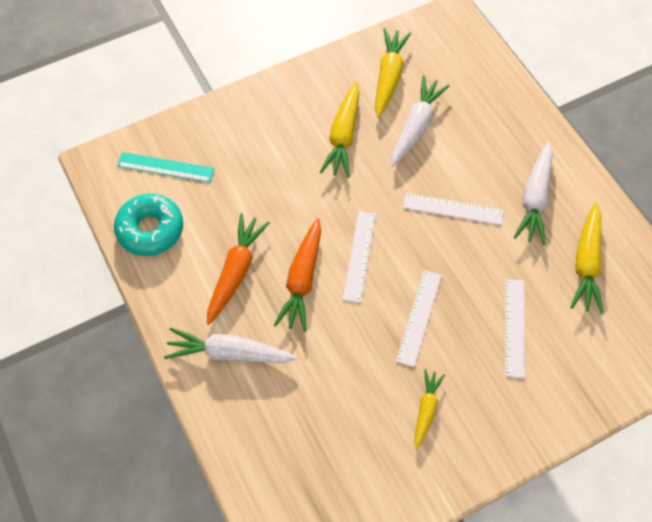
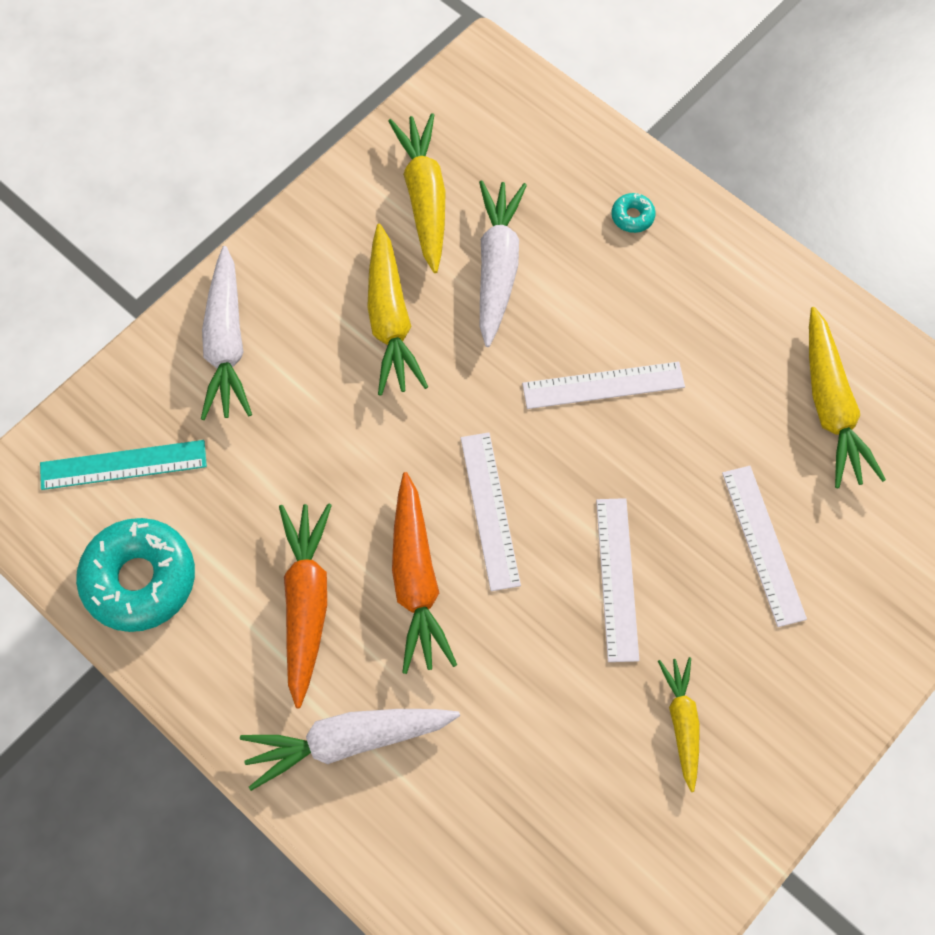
camera: 20 degrees left, 5 degrees up
(507, 122) = (632, 216): none -> turquoise donut
(535, 199) = (719, 329): white carrot -> white carrot (226, 343)

